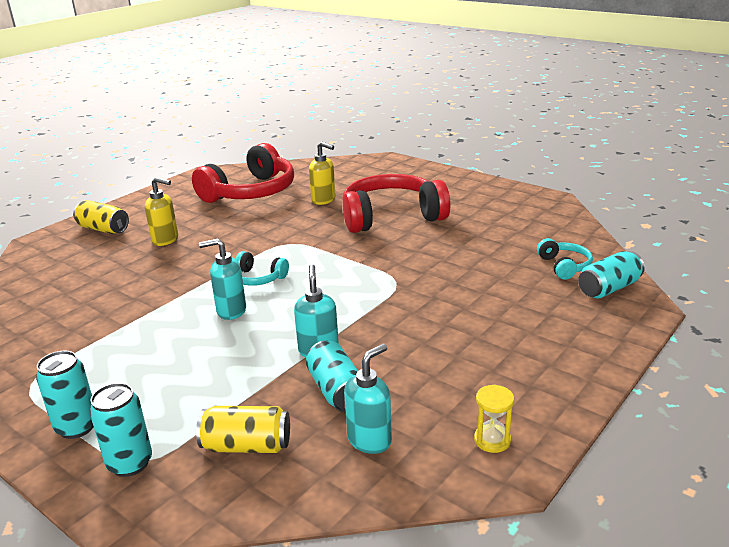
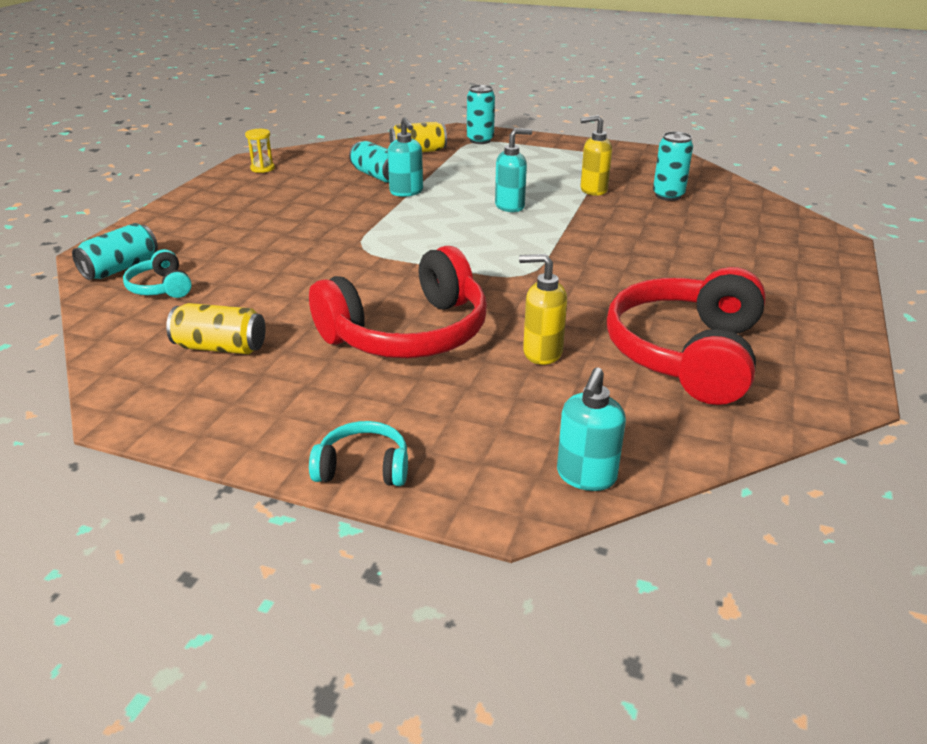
camera: 160 degrees right, 5 degrees up
(77, 427) = (533, 146): turquoise can -> turquoise can (668, 196)
(103, 229) = (790, 262): yellow can -> yellow can (220, 347)
(166, 240) = (684, 259): yellow soap dispenser -> yellow soap dispenser (593, 190)
(258, 278) = (516, 234): turquoise headphones -> turquoise headphones (363, 468)
(370, 440) = (342, 161): turquoise soap dispenser -> turquoise soap dispenser (586, 476)

